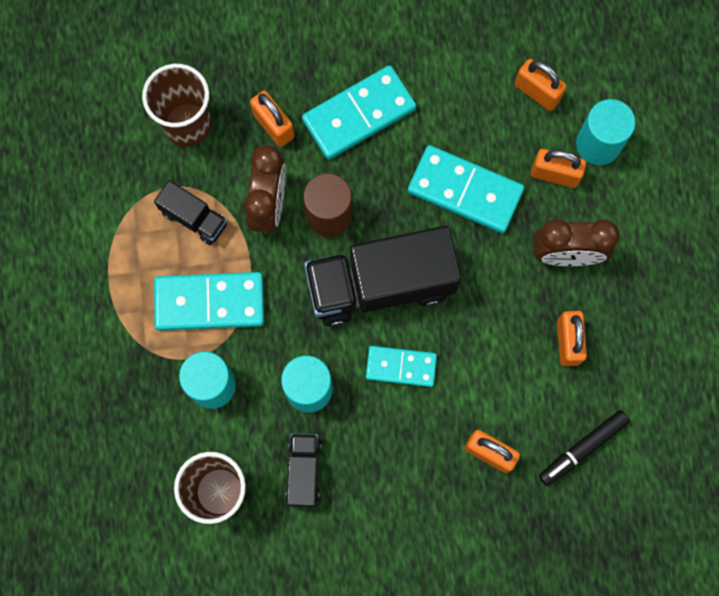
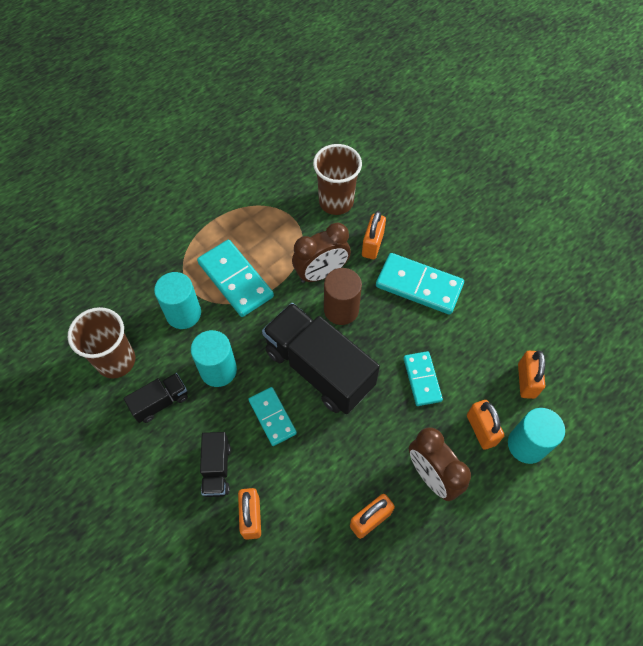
camera: 55 degrees right, 15 degrees down
(194, 218) = (282, 239): black truck -> black truck (216, 469)
(465, 190) = (422, 379): turquoise domino -> turquoise domino, size x0.63
(583, 448) = (299, 585): black marker -> none

